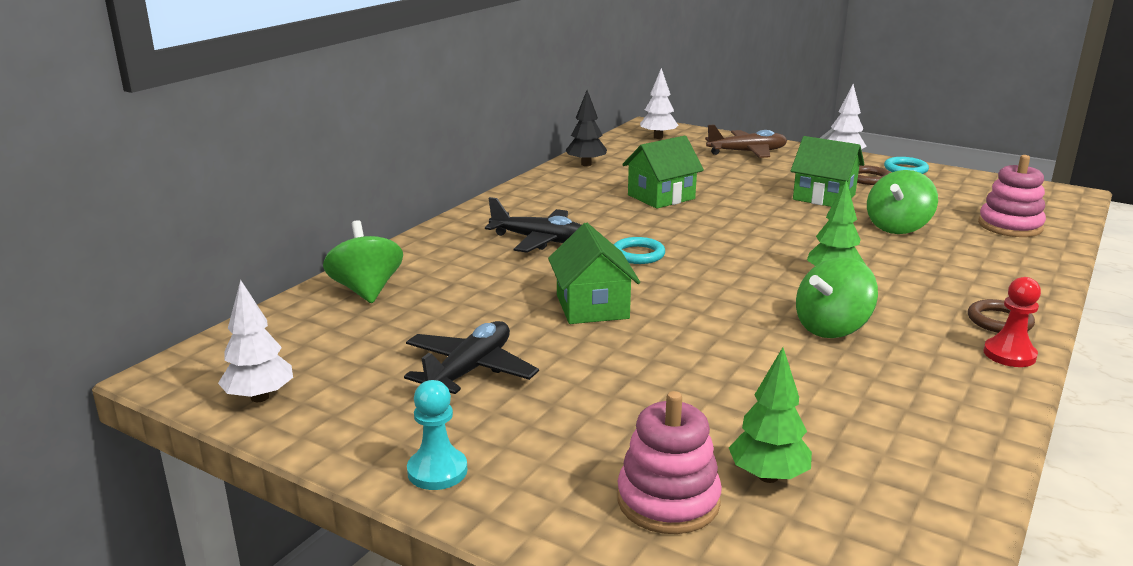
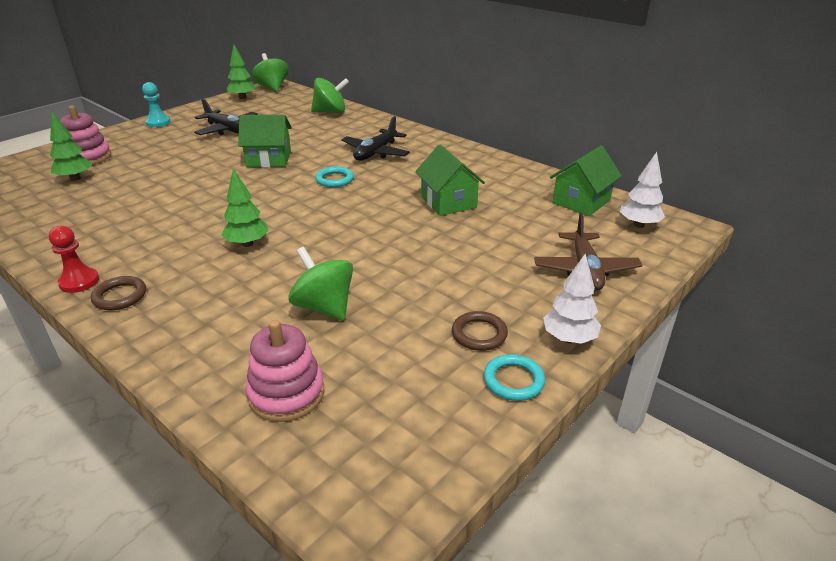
camera: 100 degrees right, 10 degrees up
(260, 397) = (242, 97): white tree -> green tree
(586, 164) = (541, 181): black tree -> none
(824, 197) = (424, 285): green house -> green house (581, 201)
(832, 328) = (178, 224): green spinning top -> green spinning top (272, 88)

